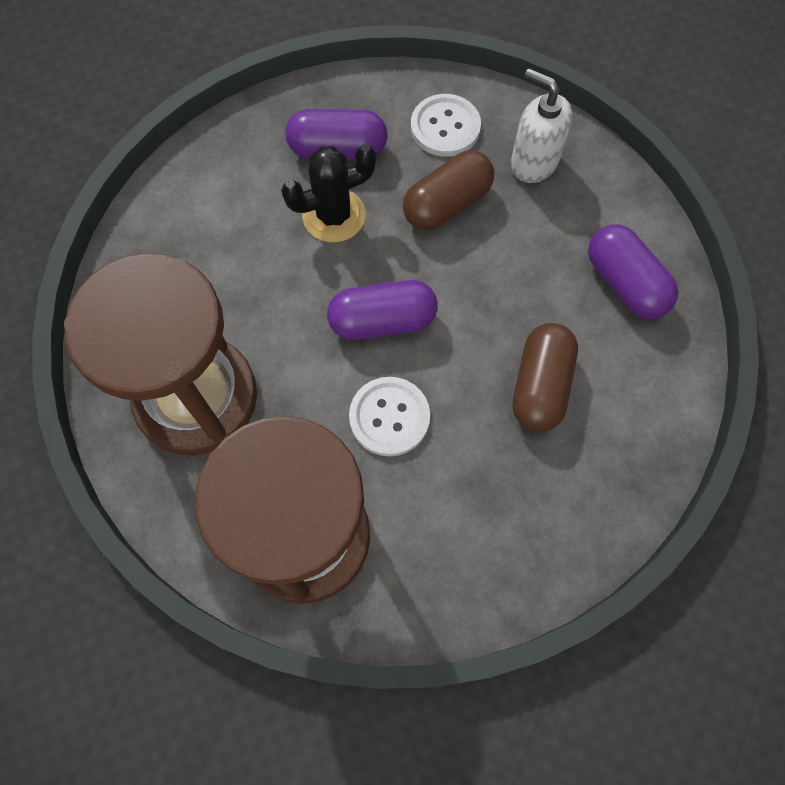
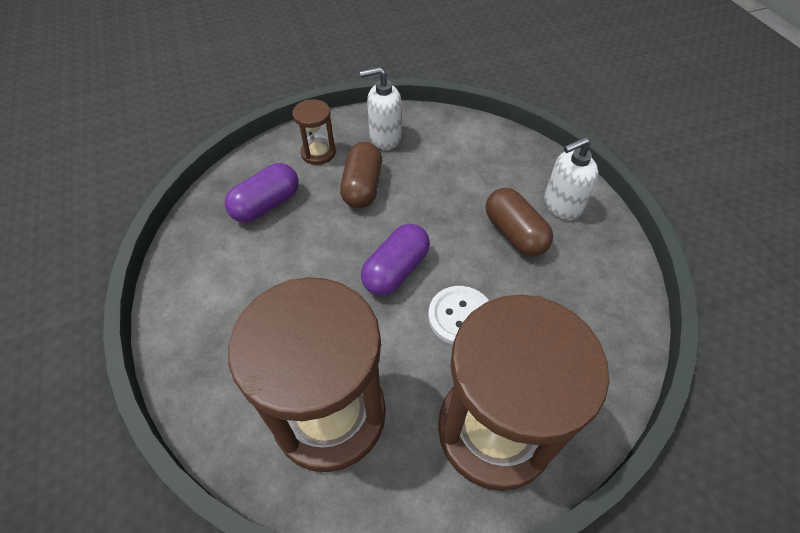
camera: 45 degrees left, 15 degrees down
(334, 215) = (303, 239): black cactus -> none
(445, 127) = (318, 153): white button -> brown hourglass
(625, 283) = (493, 157): purple capsule -> none
(630, 401) = (562, 205): none -> white soap dispenser

